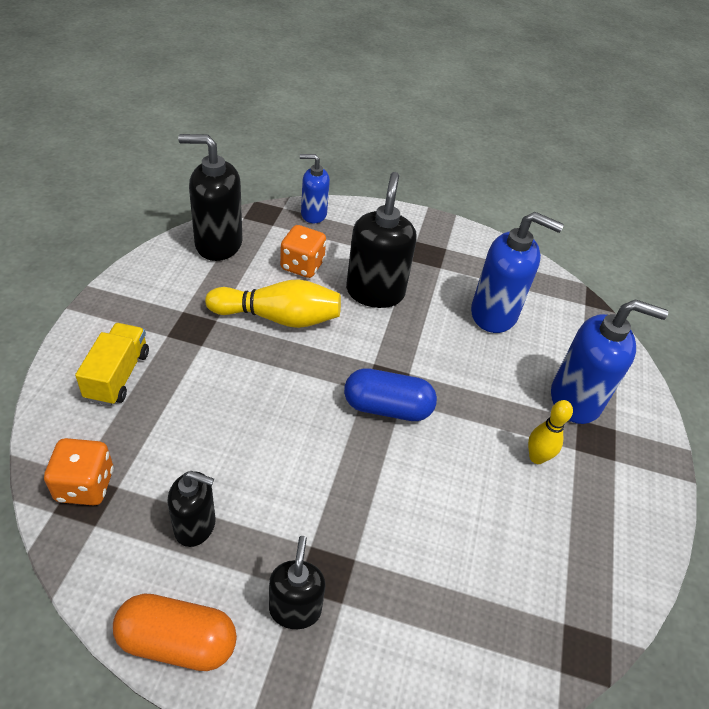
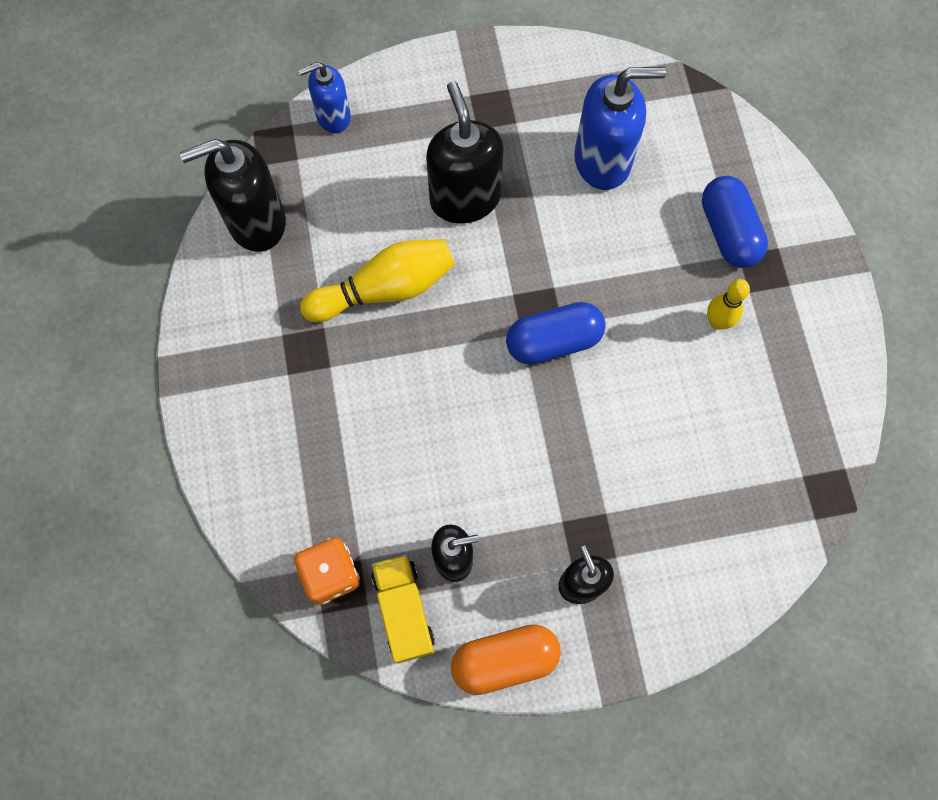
camera: 20 degrees left, 25 degrees up
(118, 375) = (274, 447): yellow truck -> yellow truck (404, 610)
(302, 266) = (367, 203): orange dice -> none
(576, 400) = (728, 232): blue soap dispenser -> blue capsule

